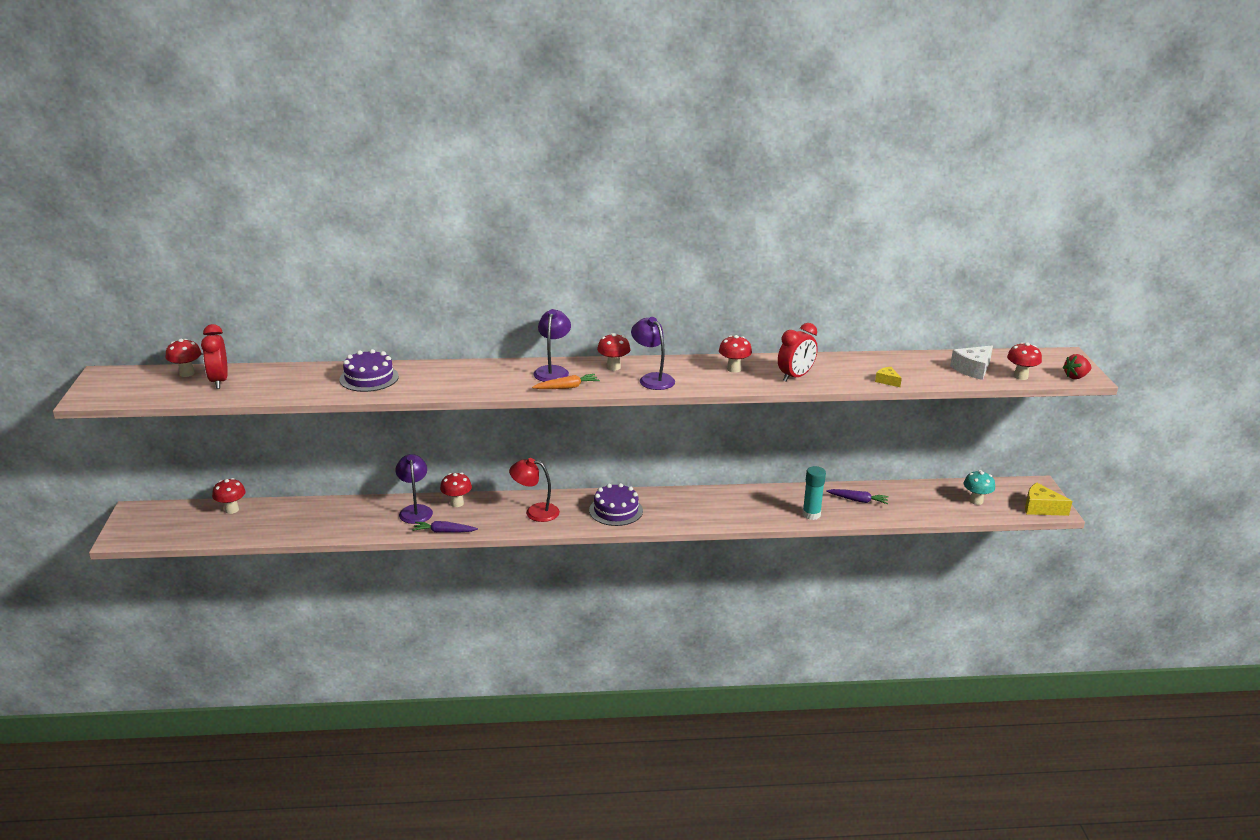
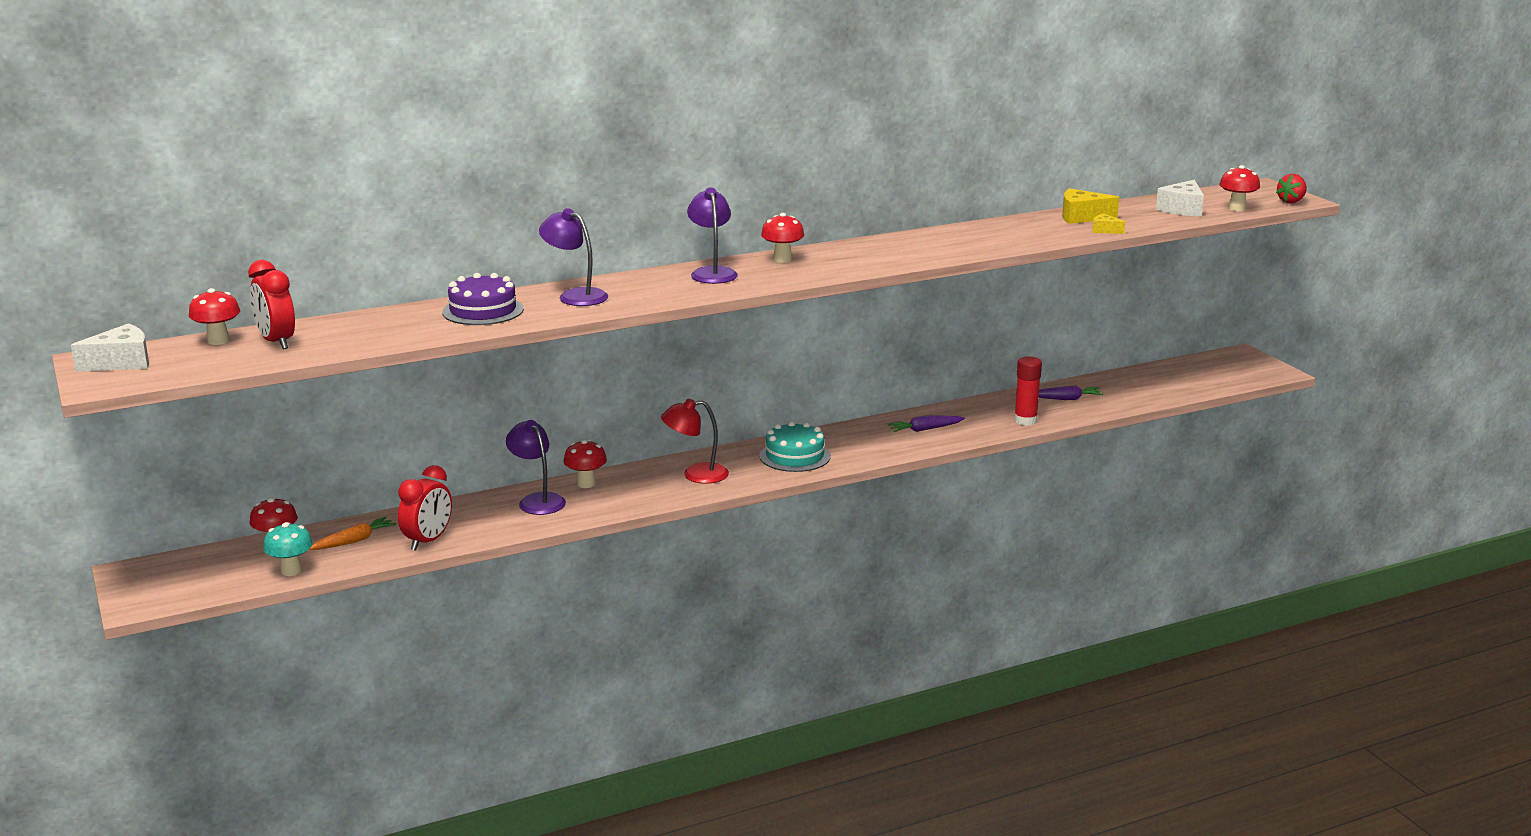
camera: 20 degrees left, 5 degrees down
(116, 381) = (122, 362): none -> white cheese
(444, 532) = (597, 515): purple carrot -> purple carrot (925, 429)
(567, 387) = (748, 285): orange carrot -> orange carrot (354, 541)
(616, 510) = (795, 456): purple cake -> turquoise cake
(652, 379) = (841, 263): purple lamp -> purple lamp (575, 296)
(734, 369) = (925, 243): red mushroom -> none
(795, 377) = (1001, 240): red clock -> red clock (428, 541)
(811, 514) = (1025, 420): turquoise glue stick -> red glue stick
(976, 501) = (1191, 378): turquoise mushroom -> turquoise mushroom (291, 571)
(1041, 508) = (1262, 373): yellow cheese -> yellow cheese (1081, 217)

